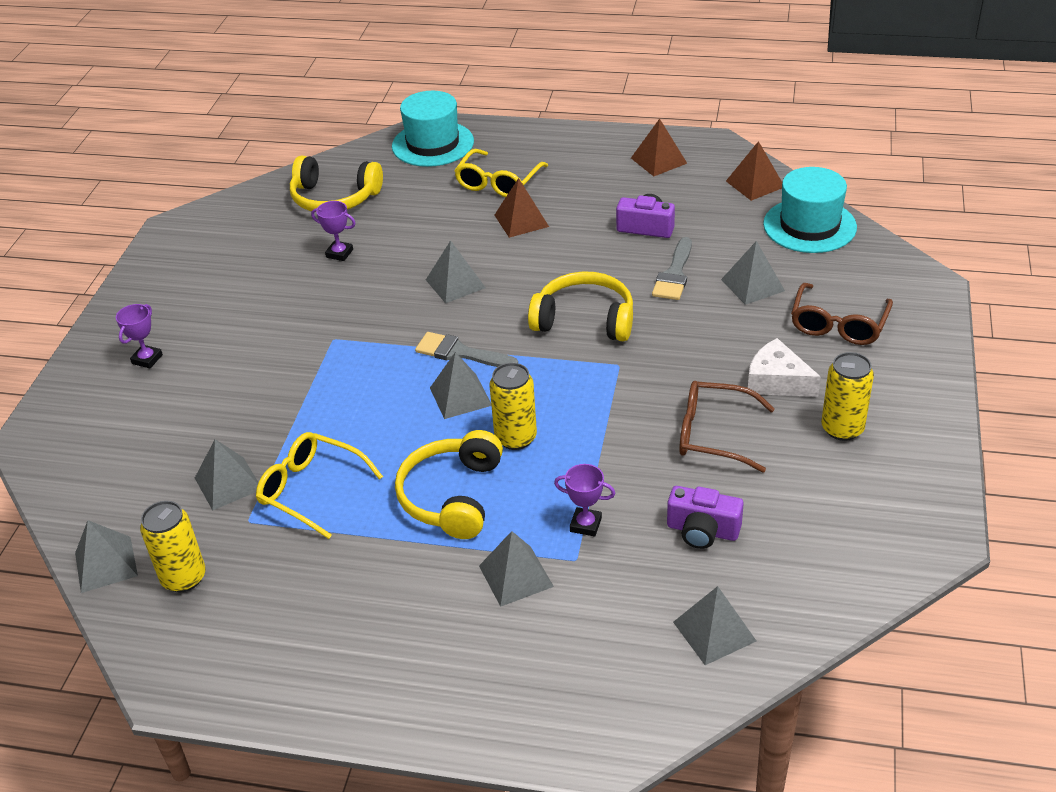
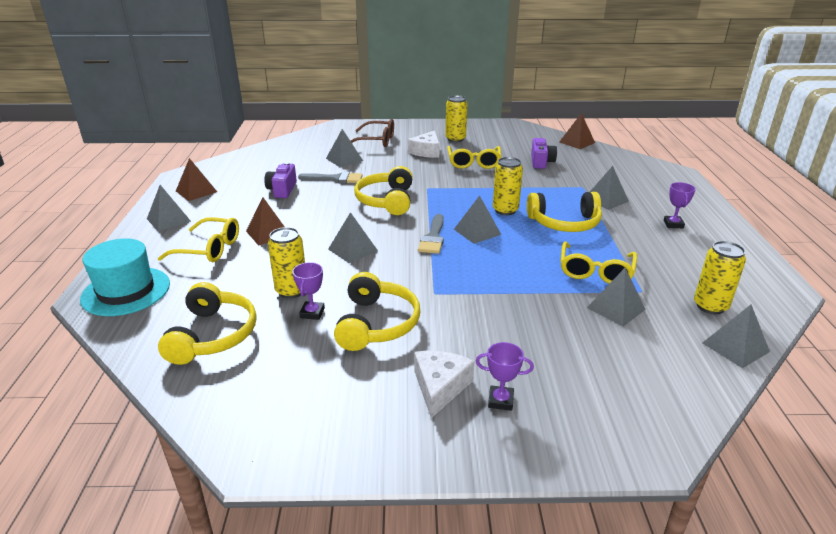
camera: 105 degrees left, 10 degrees down
(186, 325) = (440, 387): none -> white cheese
(299, 294) = (377, 324): none -> yellow headphones
(386, 240) = (291, 290): none -> yellow can
(585, 524) = (557, 186): purple trophy -> purple trophy (673, 224)
(714, 434) = (473, 163): brown glasses -> yellow glasses
(714, 631) = (597, 157): grey pyramid -> grey pyramid (168, 220)
(755, 184) = (236, 162): brown pyramid -> brown pyramid (577, 142)
(809, 226) = (285, 148): turquoise hat -> none

